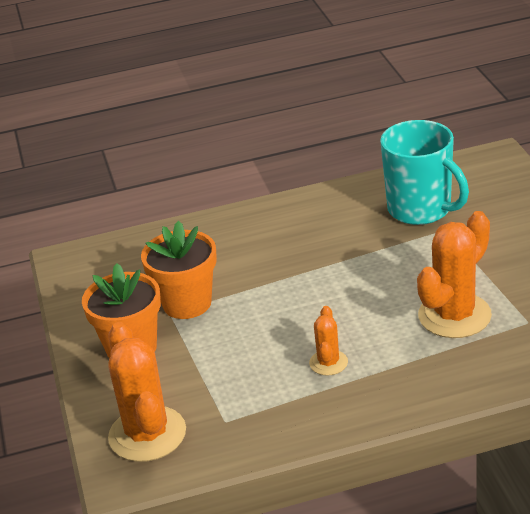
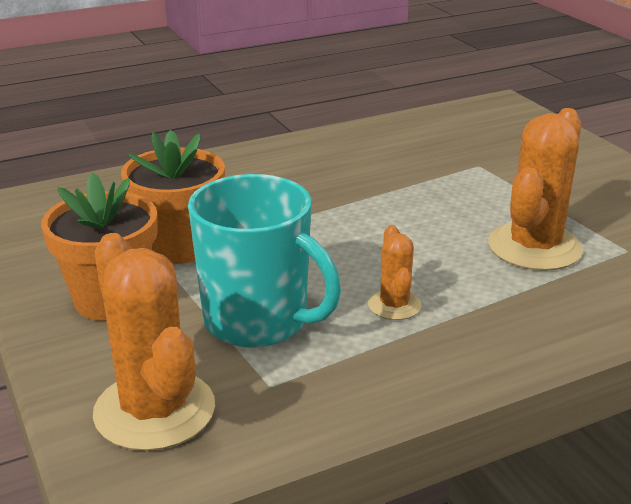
camera: 15 degrees left, 5 degrees down
(421, 209) = (441, 148): turquoise mug -> turquoise mug (258, 321)

